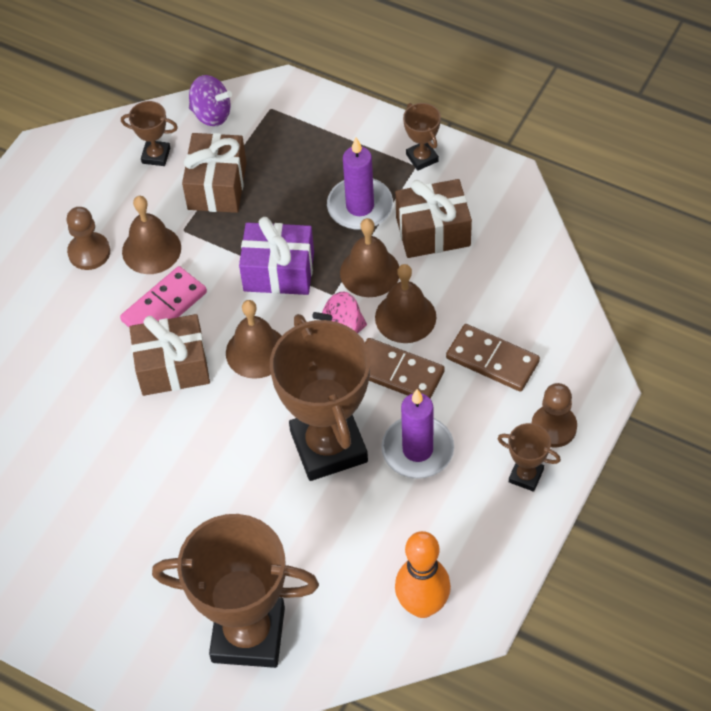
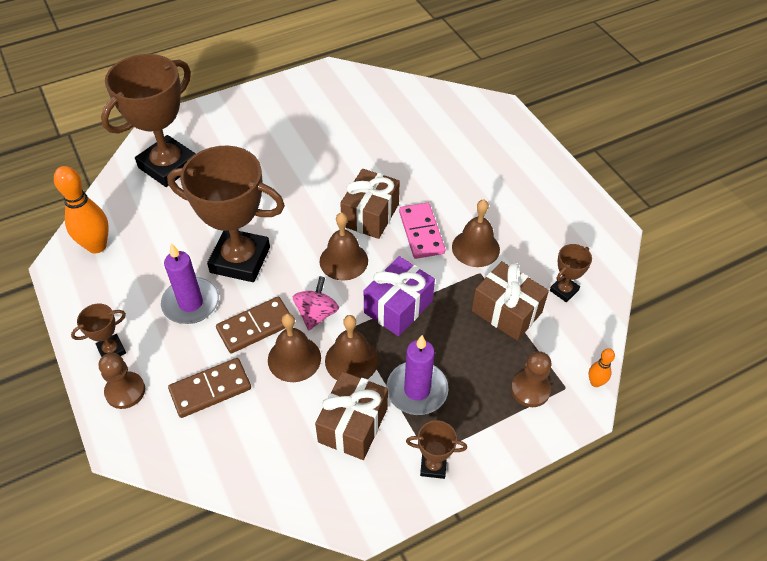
camera: 120 degrees right, 5 degrees down
(89, 252) = (499, 216): brown pawn -> brown pawn (530, 389)
(211, 114) = (585, 345): purple spinning top -> none
(248, 91) = (595, 382): none -> orange bowling pin

